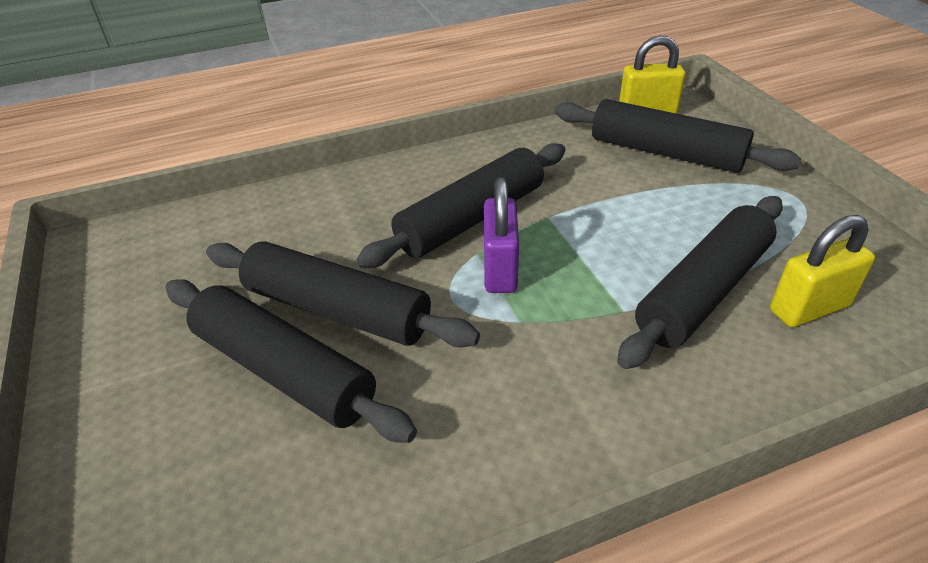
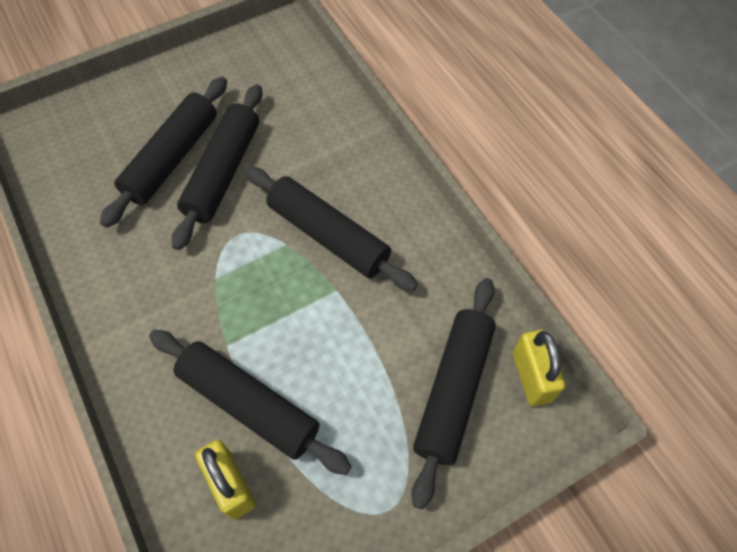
camera: 80 degrees right, 20 degrees up
(500, 270) = (268, 261): purple padlock -> none

